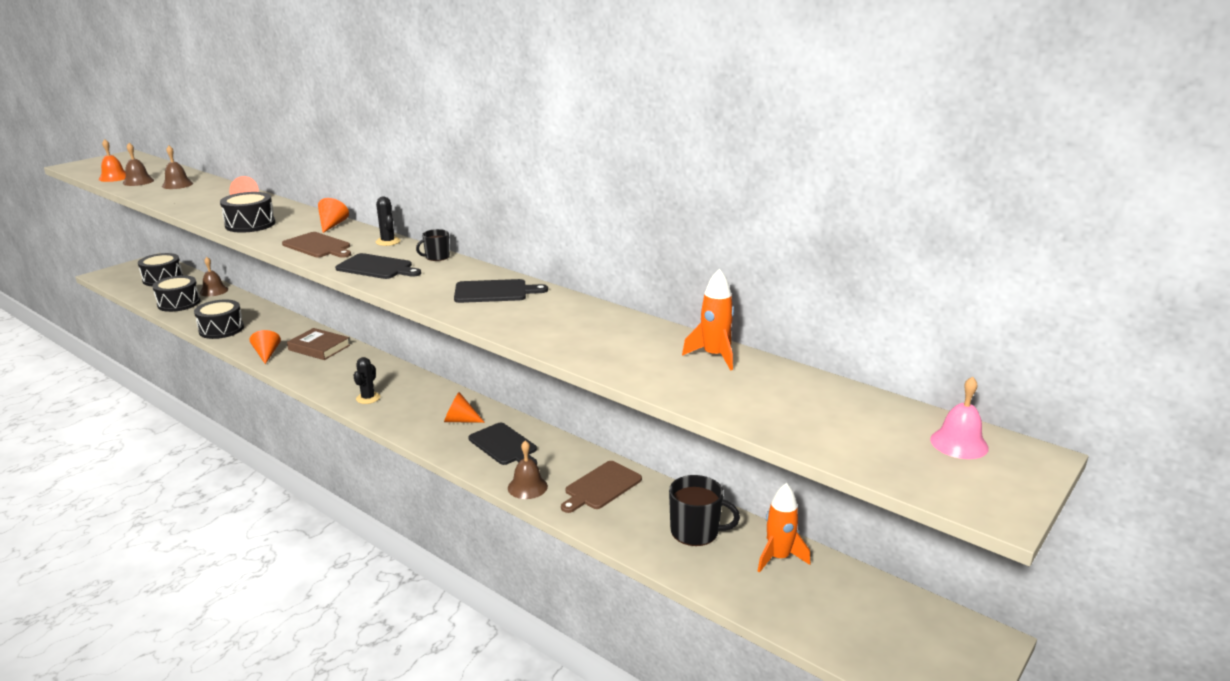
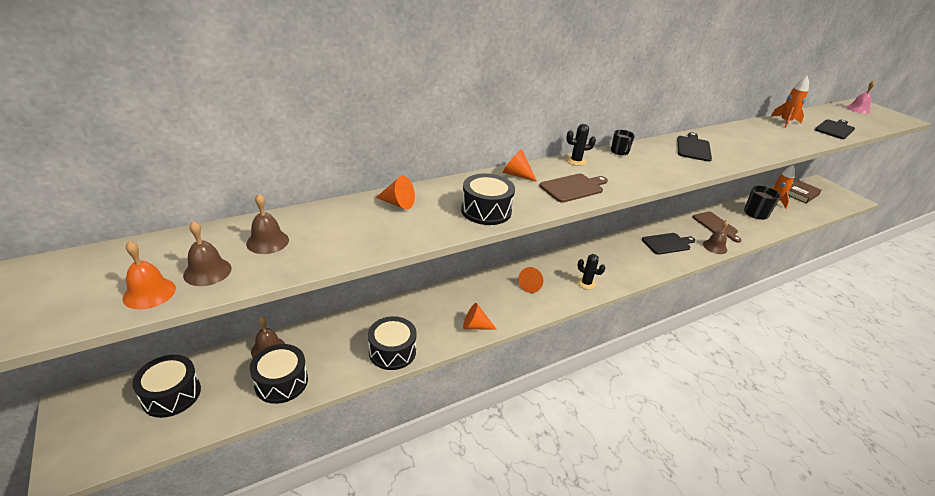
camera: 70 degrees left, 10 degrees up
(319, 348) = (480, 294): brown book -> brown book (800, 194)
(377, 267) = (636, 173): black cutting board -> black cutting board (835, 129)
(460, 420) = (631, 252): orange cone -> orange cone (531, 285)

